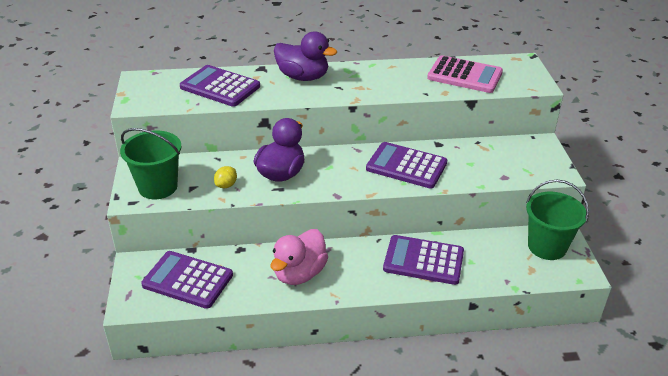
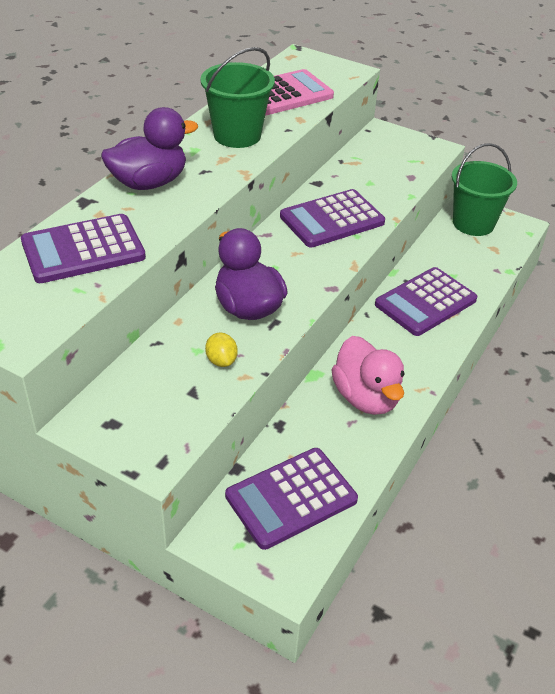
camera: 55 degrees left, 5 degrees up
(158, 187) = (156, 423): green bucket -> green bucket (237, 135)

